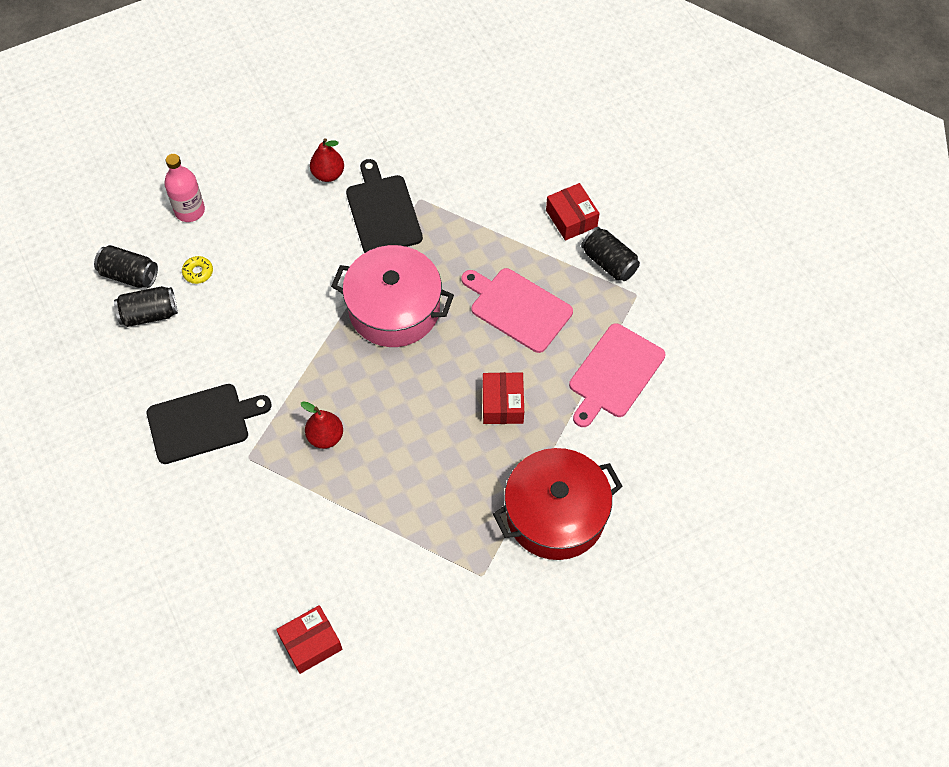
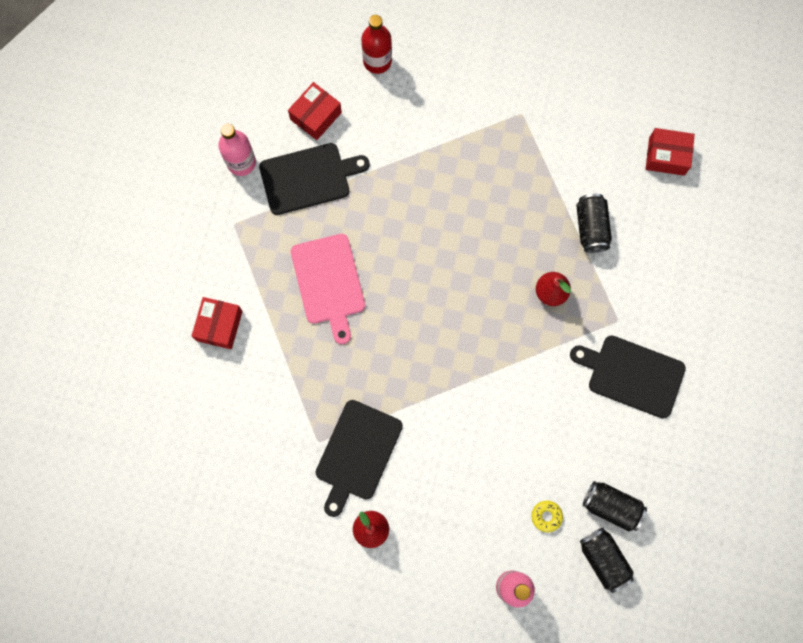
camera: 140 degrees left, 15 degrees up
(394, 309) = (419, 357): pink pot -> none
(502, 404) = (406, 218): red box -> red box (316, 116)
(555, 514) = (439, 115): red pot -> none
(609, 262) = (228, 265): black can -> black can (591, 227)
(614, 374) = (308, 178): pink cutting board -> black cutting board
(657, 519) = (377, 61): none -> red bottle
(681, 344) = (241, 163): none -> pink bottle

